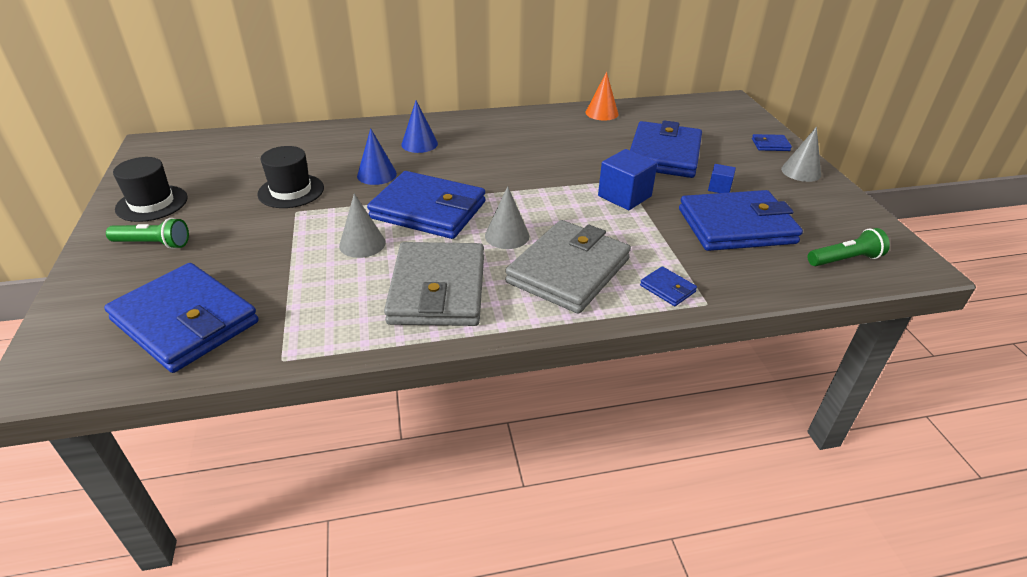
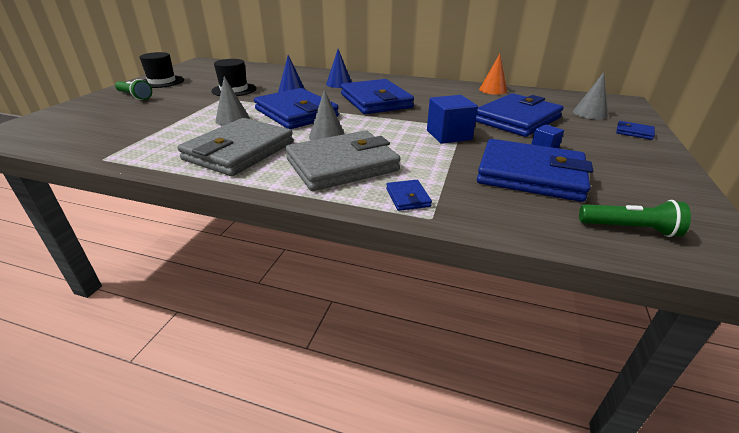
camera: 30 degrees right, 5 degrees down
(186, 321) = (91, 129): blue wallet -> blue wallet (375, 101)
(801, 172) = (649, 155): grey cone -> grey cone (590, 113)

